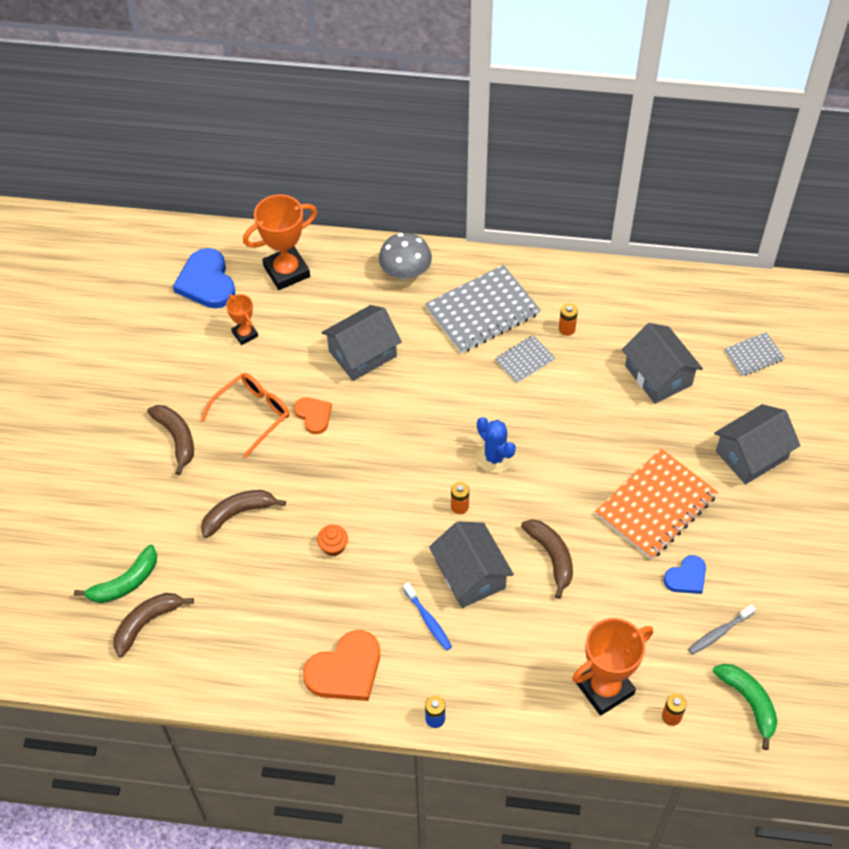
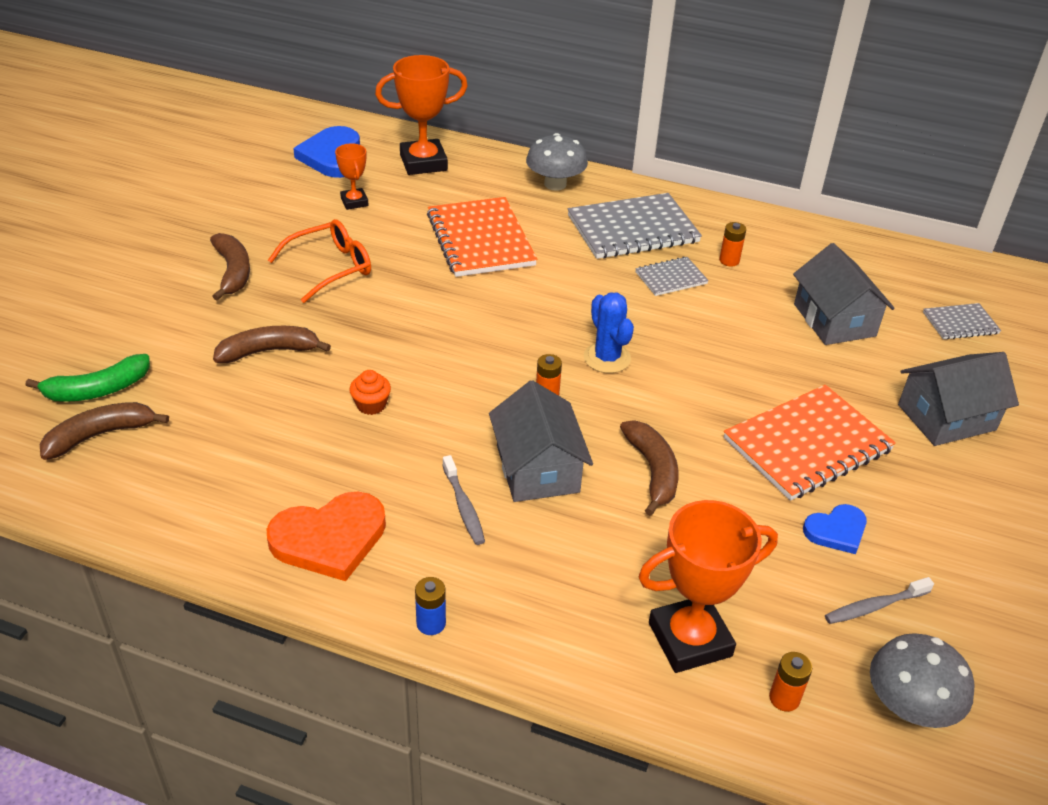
camera: 10 degrees right, 15 degrees down
(313, 415) = (401, 281): orange heart -> none
(362, 353) = (480, 240): grey house -> orange notebook
(428, 620) = (463, 506): blue toothbrush -> grey toothbrush
(749, 702) = (909, 706): green banana -> grey mushroom

